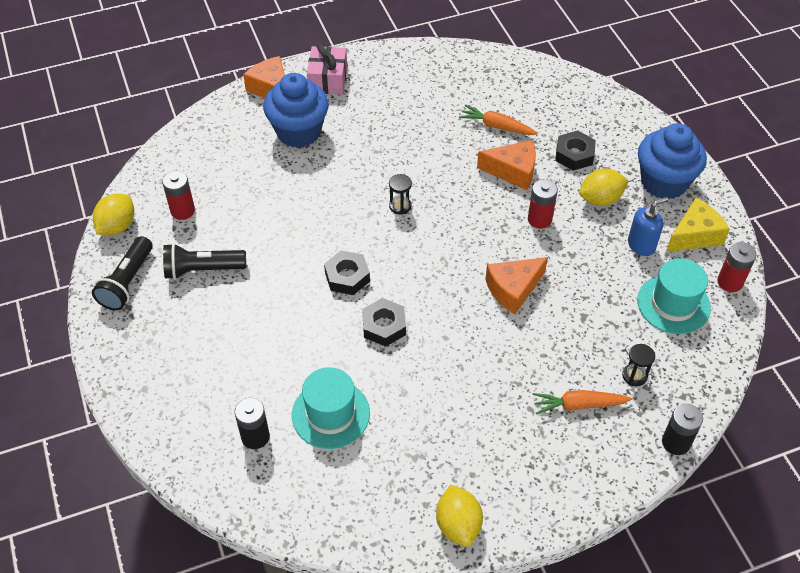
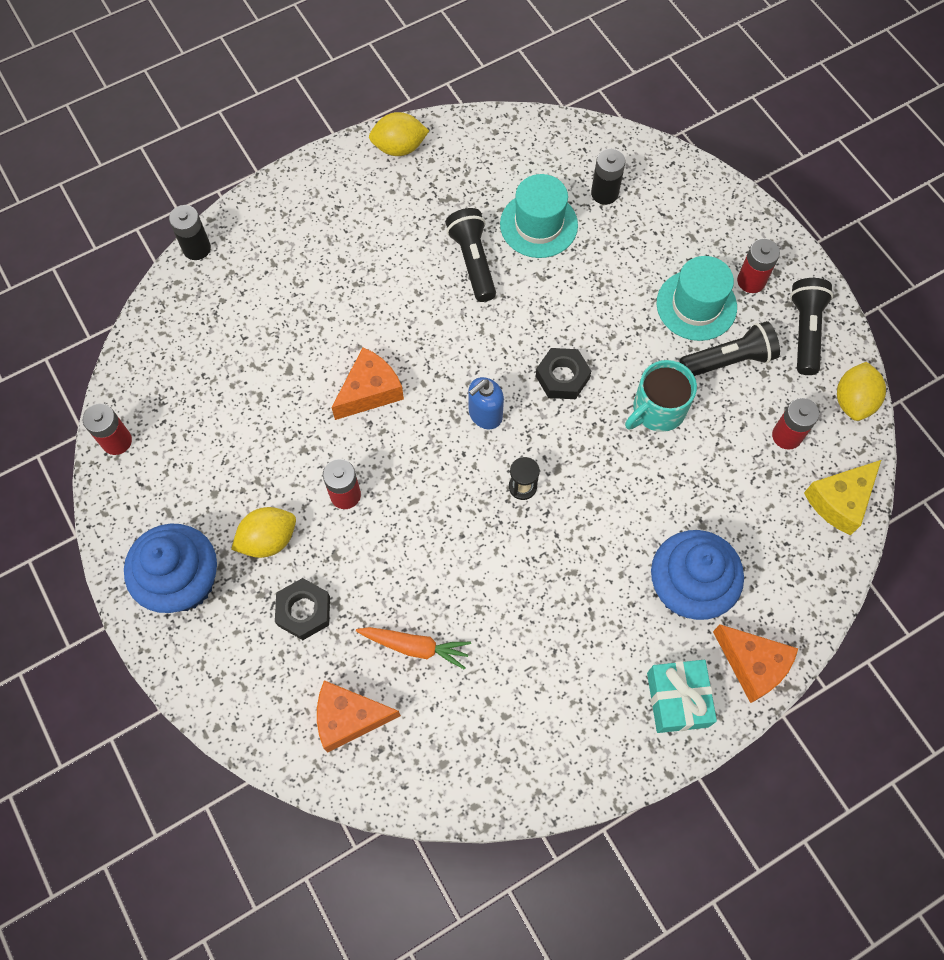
camera: 170 degrees right, 15 degrees up
(152, 330) = (751, 281): none -> red battery
(277, 242) = (657, 410): none -> turquoise mug
(328, 80) = (677, 699): pink gift -> turquoise gift
(384, 326) = (507, 324): black nut -> none
(403, 387) = (473, 261): none -> black flashlight
(458, 524) = (399, 148): yellow lemon -> yellow lemon turned 75 degrees counterclockwise
(513, 171) = (385, 567): orange cheese -> orange cheese (349, 718)
(578, 405) = (293, 270): orange carrot -> none
(634, 375) = (234, 310): black hourglass -> none
(641, 245) = (219, 477): blue soap dispenser -> blue soap dispenser (485, 414)
(673, 304) = (186, 401): turquoise hat -> turquoise hat (696, 305)
(694, 235) = (151, 502): yellow cheese -> yellow cheese (839, 501)

